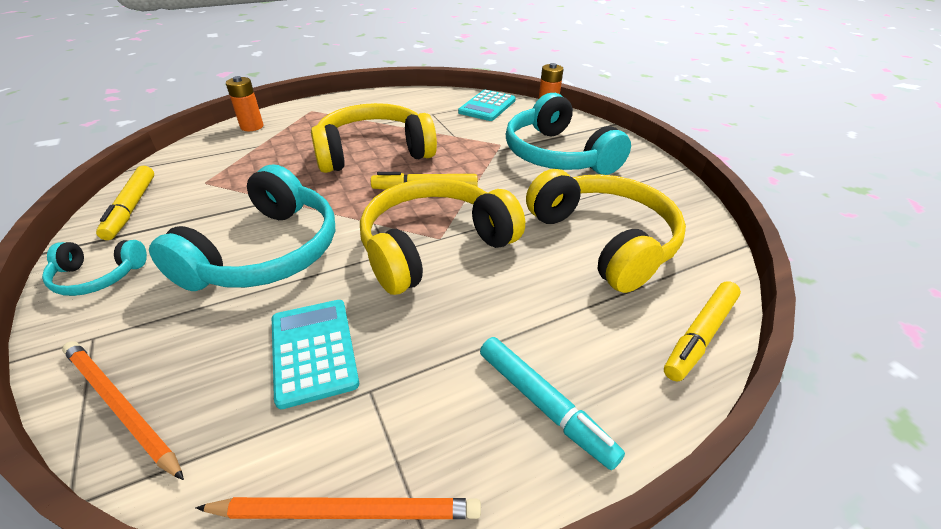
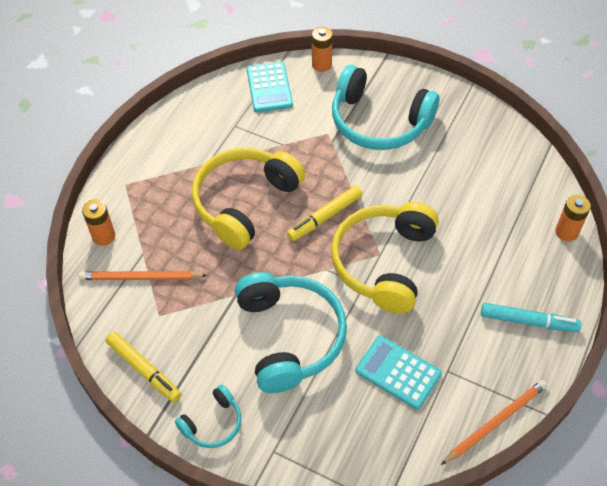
camera: 35 degrees left, 15 degrees up
(120, 406) = (344, 463): orange pencil -> orange pencil (140, 278)
(603, 240) = (474, 192): yellow headphones -> none
(700, 335) = (566, 232): yellow marker -> orange battery

